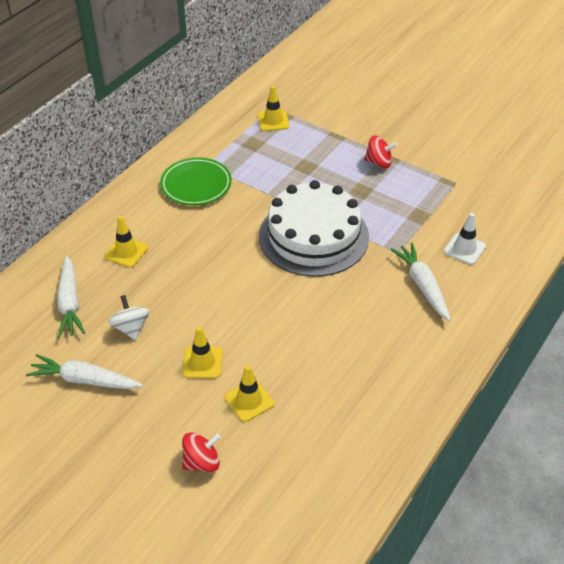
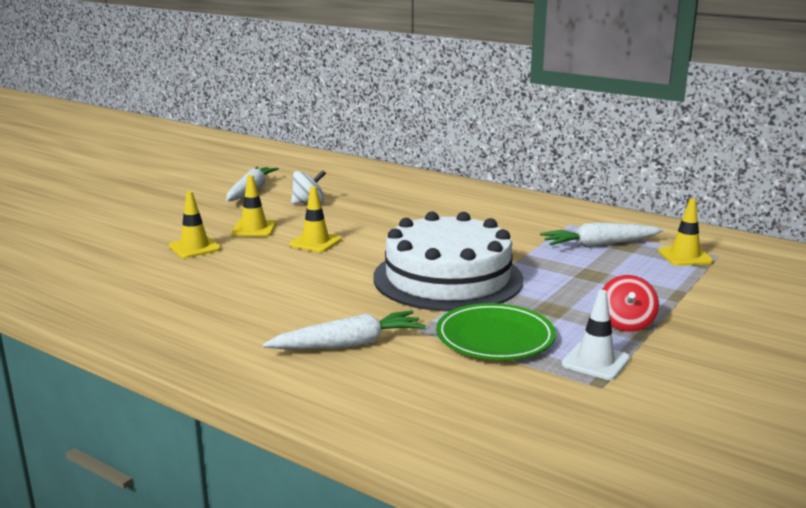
camera: 90 degrees right, 25 degrees down
(70, 303) = (346, 182): white carrot -> white carrot (600, 245)
(126, 252) = (414, 197): yellow traffic cone -> yellow traffic cone (315, 242)
(196, 185) = (530, 220): green plate -> green plate (495, 338)
(202, 462) = (133, 231): red spinning top -> none
(464, 249) = (429, 383): white traffic cone -> white traffic cone (595, 361)

